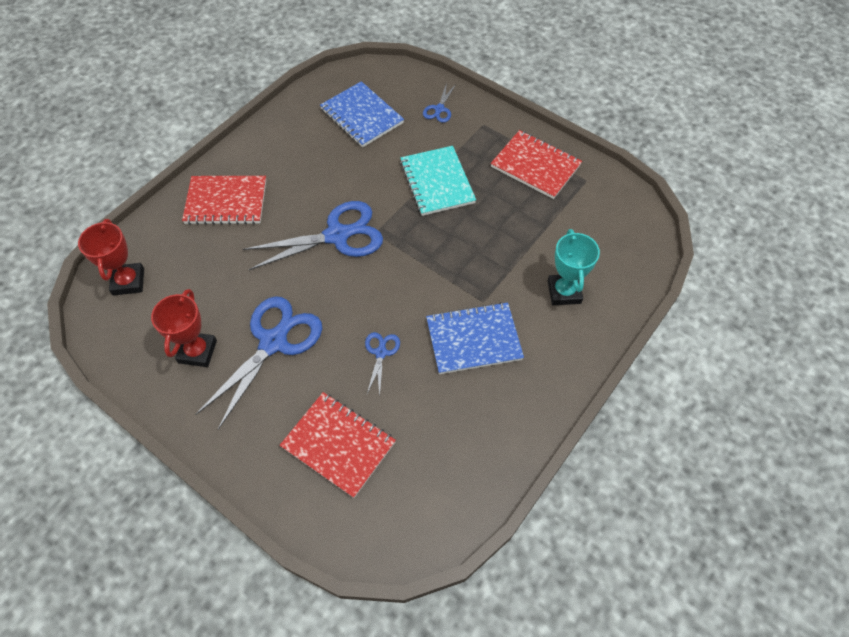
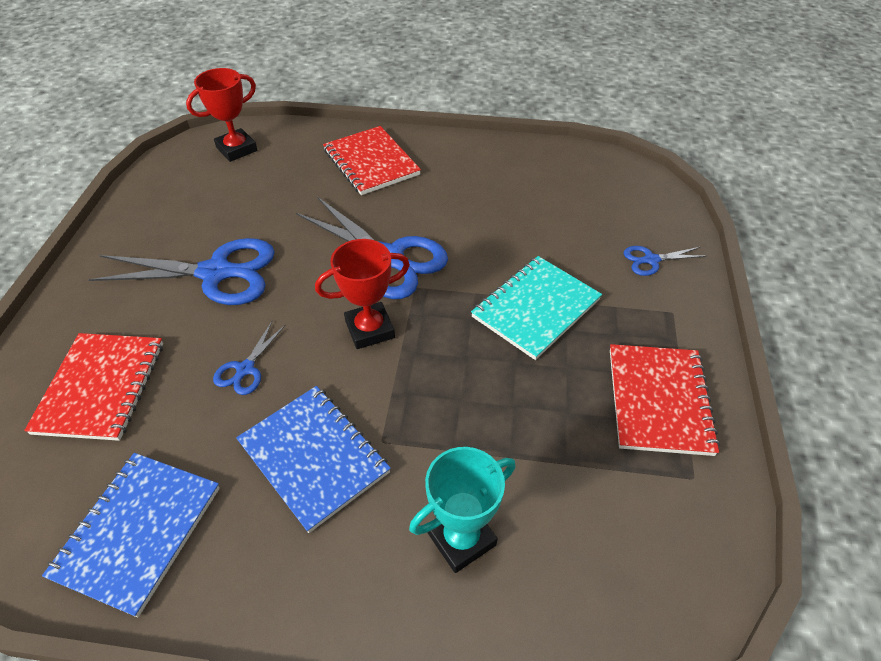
camera: 60 degrees right, 10 degrees down
(197, 351) = (178, 226): red trophy -> red trophy (370, 329)
(361, 116) = (571, 202): blue notebook -> blue notebook (138, 532)
(381, 353) = (245, 369): blue scissors -> blue scissors turned 135 degrees clockwise

